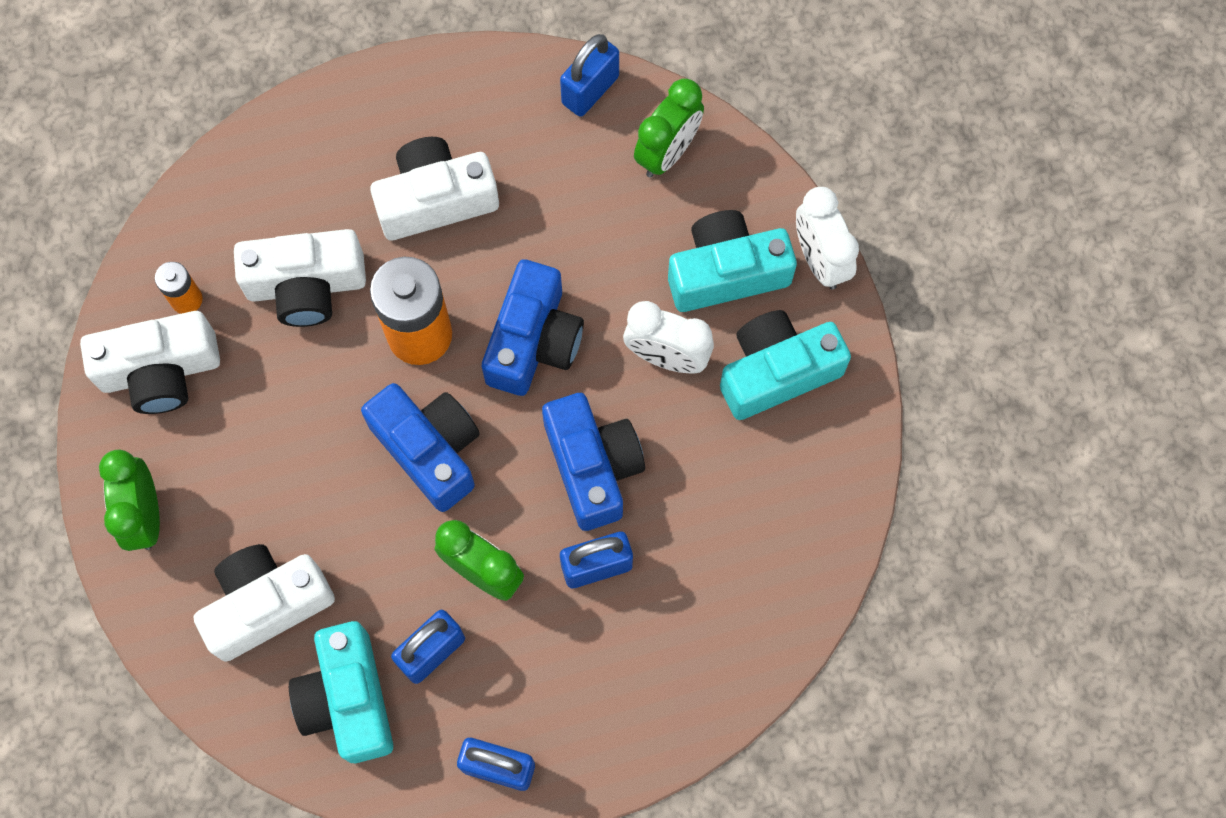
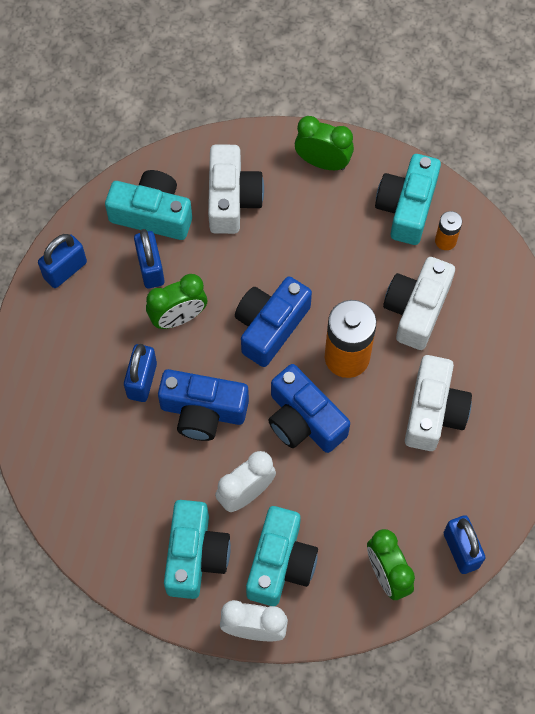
camera: 120 degrees right, 5 degrees down
(160, 371) = (406, 207): white camera -> turquoise camera
(429, 449) = (270, 326): blue camera -> blue camera turned 135 degrees clockwise

